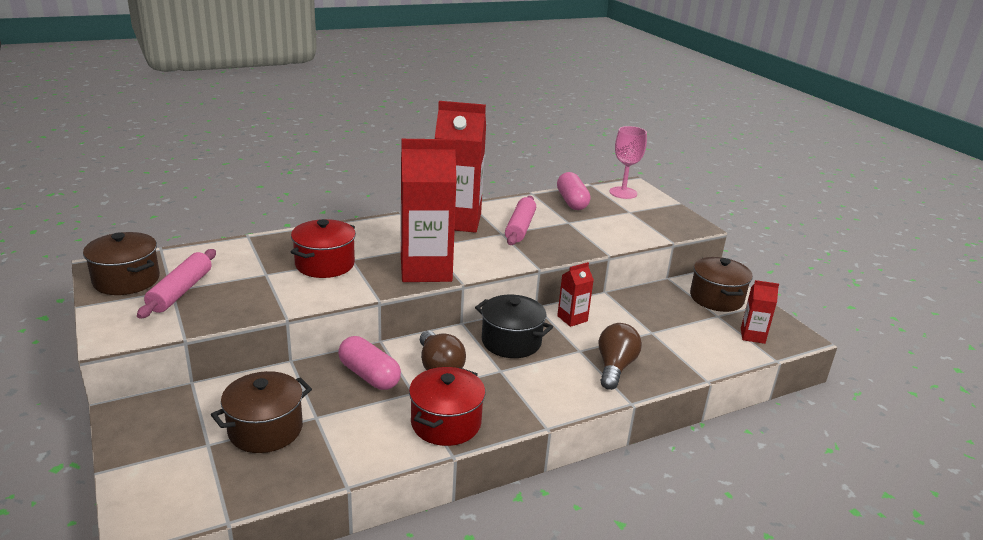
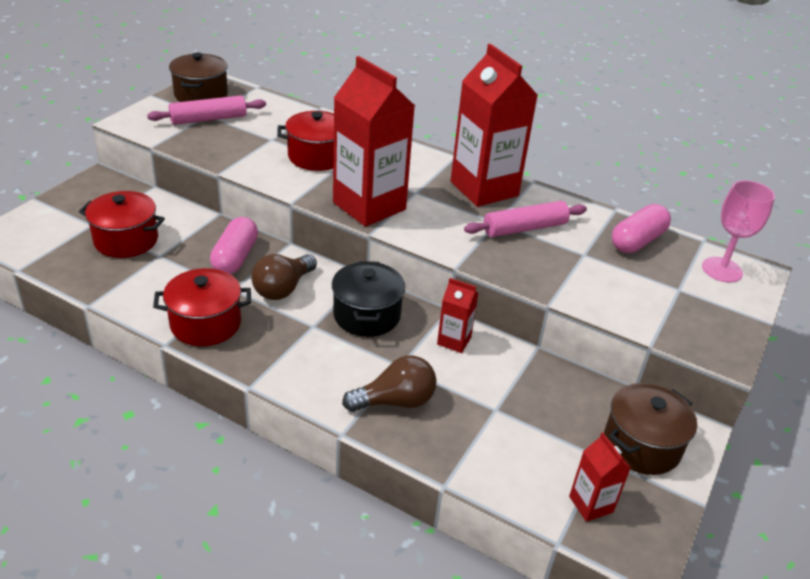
camera: 55 degrees right, 10 degrees up
(265, 429) = (126, 240): brown pot -> red pot

